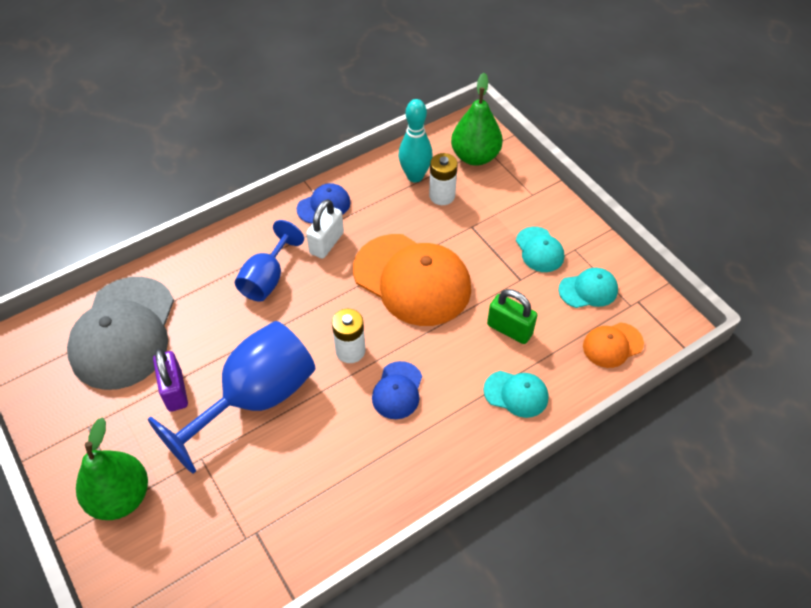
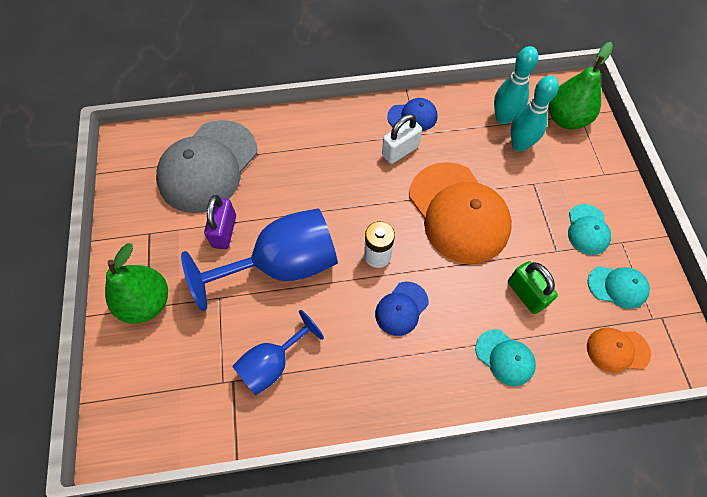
camera: 25 degrees right, 10 degrees up
(267, 279) = (338, 164): blue goblet -> blue goblet (272, 363)
(442, 196) = (519, 145): white battery -> turquoise bowling pin

